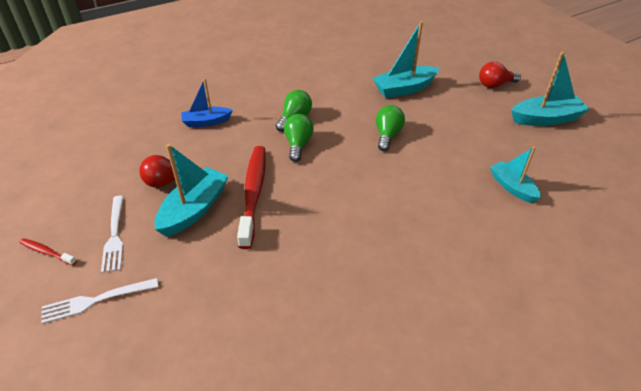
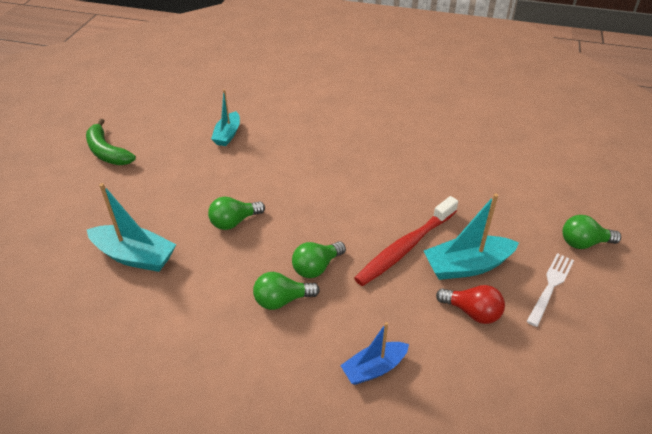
camera: 135 degrees left, 0 degrees up
(47, 252) = (619, 309): red toothbrush -> none
(96, 300) = (583, 243): white fork -> green light bulb
(206, 122) = (374, 368): blue boat -> blue boat turned 120 degrees clockwise
(495, 85) = (65, 201): red light bulb -> none
(546, 119) = (107, 152): turquoise boat -> green banana

